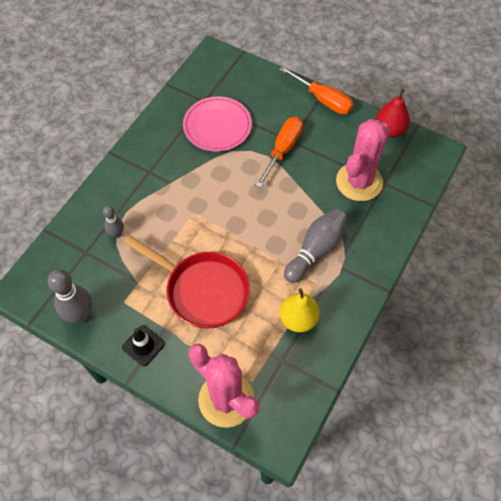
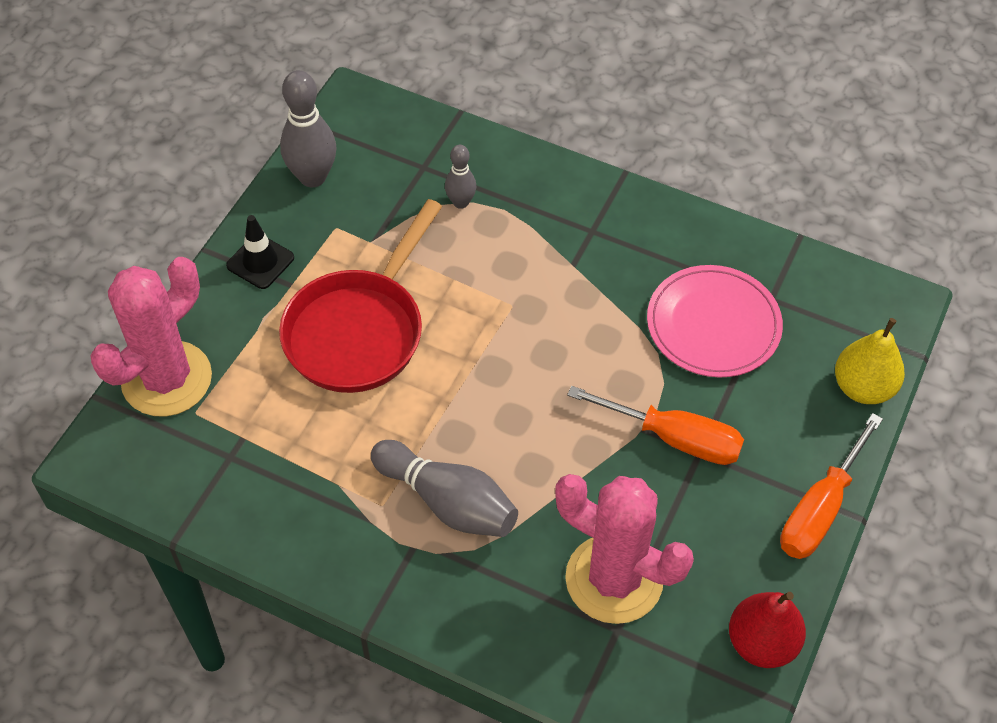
camera: 85 degrees right, 5 degrees down
(298, 319) = (306, 477): yellow pear -> yellow pear (863, 387)

